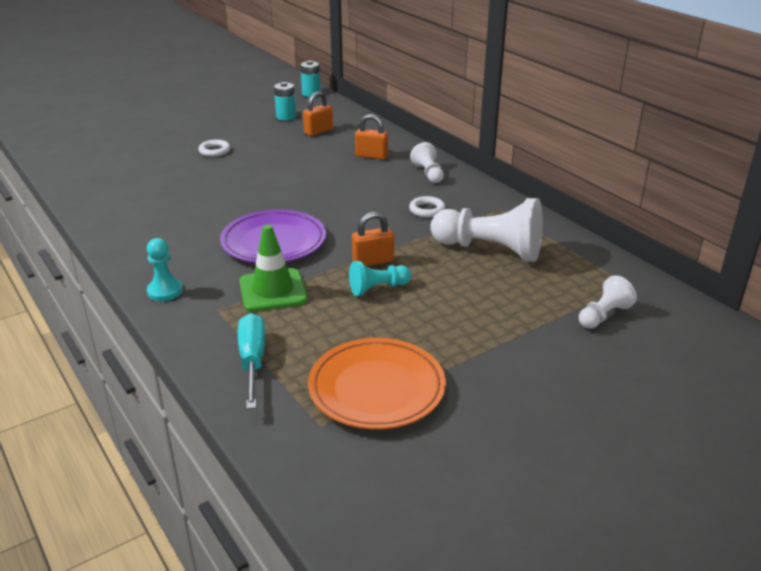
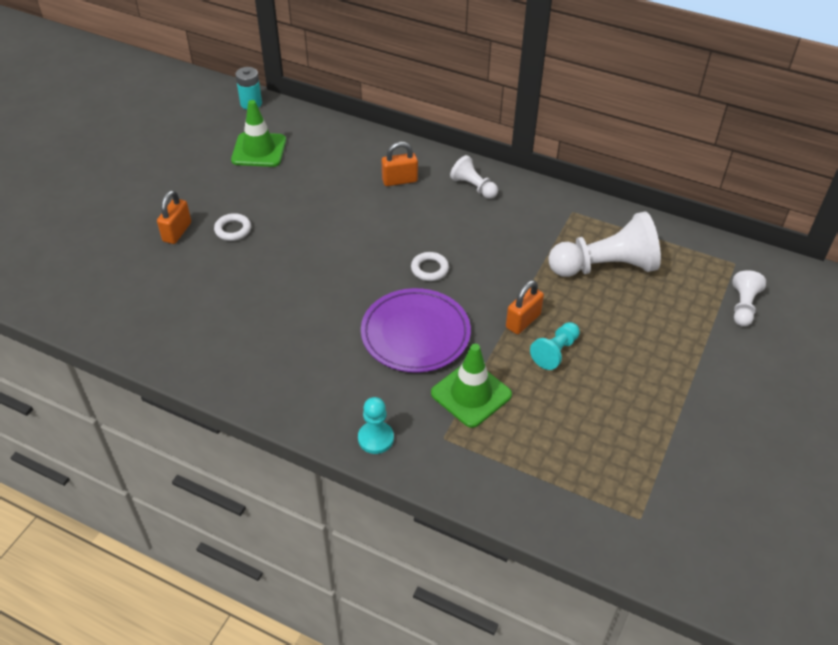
camera: 30 degrees left, 15 degrees up
(252, 361) = (529, 481): turquoise screwdriver -> none
(286, 117) = (259, 150): turquoise battery -> green traffic cone
(318, 131) = (314, 161): orange padlock -> orange padlock (177, 232)
(376, 388) = (648, 461): orange plate -> none
(427, 210) = (513, 237): white ring -> white ring (429, 269)

